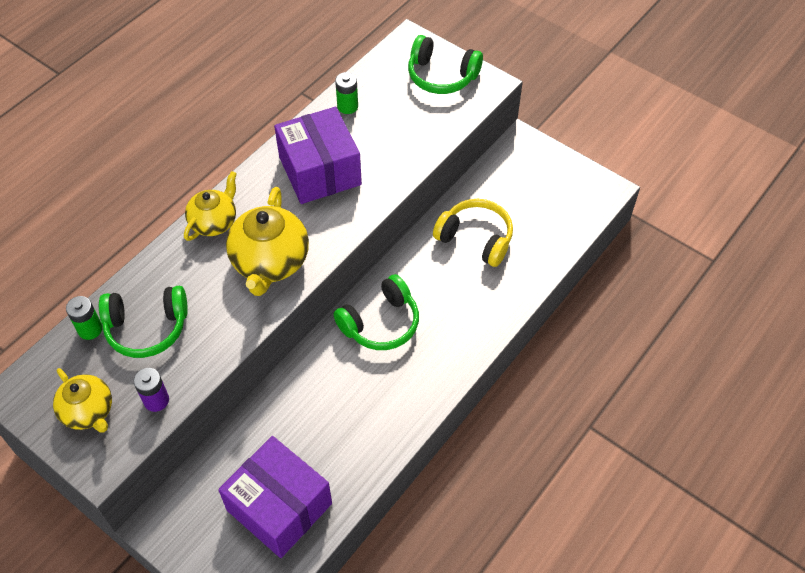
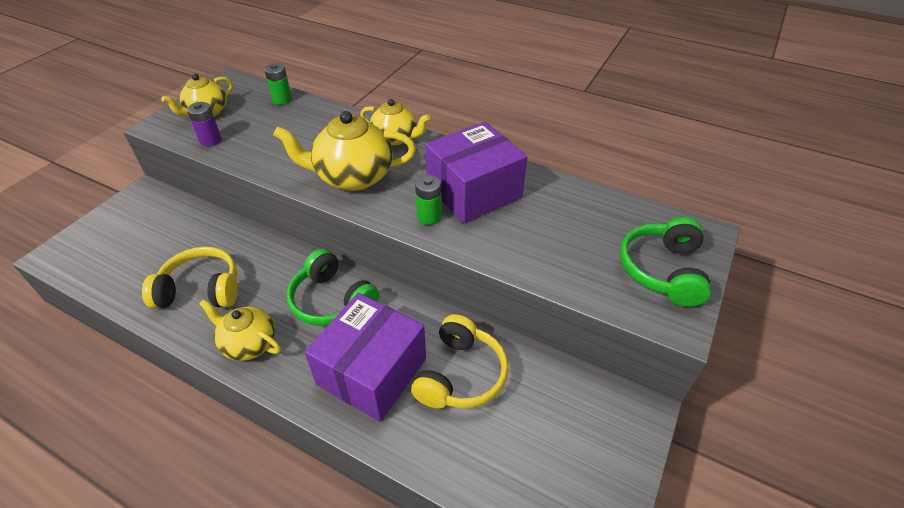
camera: 80 degrees right, 10 degrees down
(147, 328) = (281, 124): green headphones -> none
(279, 506) = (138, 258): purple box -> purple box (372, 371)
(342, 436) = (201, 290): none -> yellow headphones
(347, 106) = (571, 198): green battery -> green battery (429, 217)
(417, 389) = (249, 343): none -> yellow teapot

